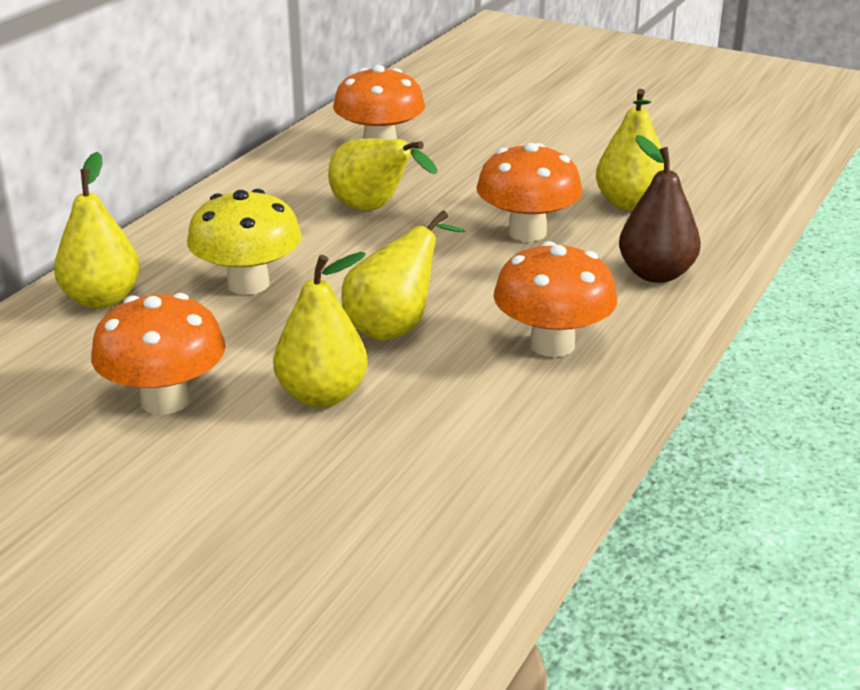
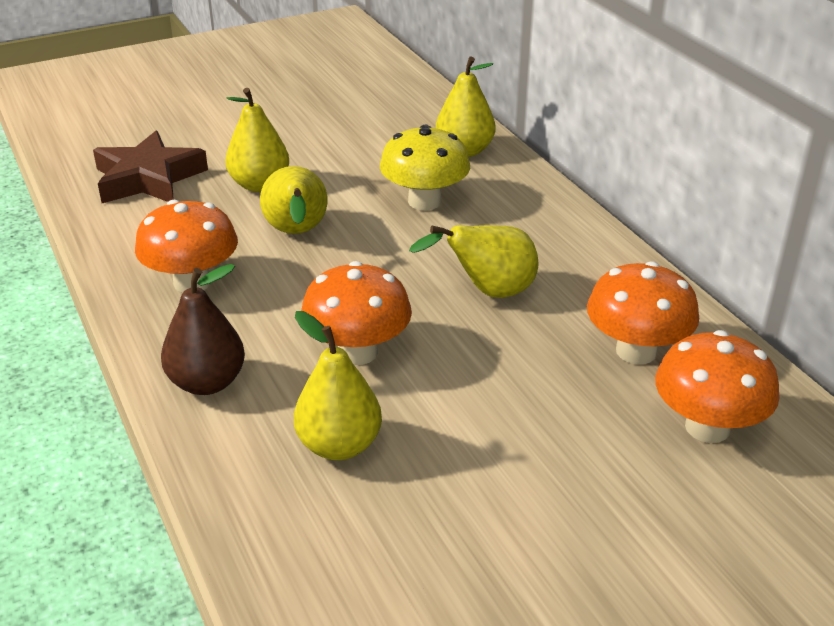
camera: 125 degrees right, 5 degrees up
(165, 400) = (321, 142): orange mushroom -> orange mushroom (707, 427)
(401, 488) = (148, 178): none -> brown star

